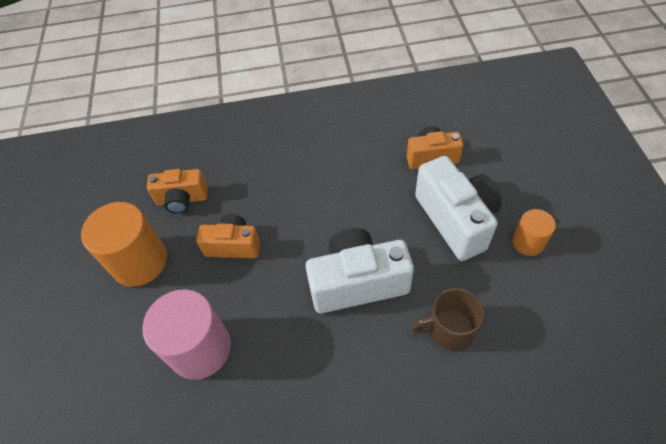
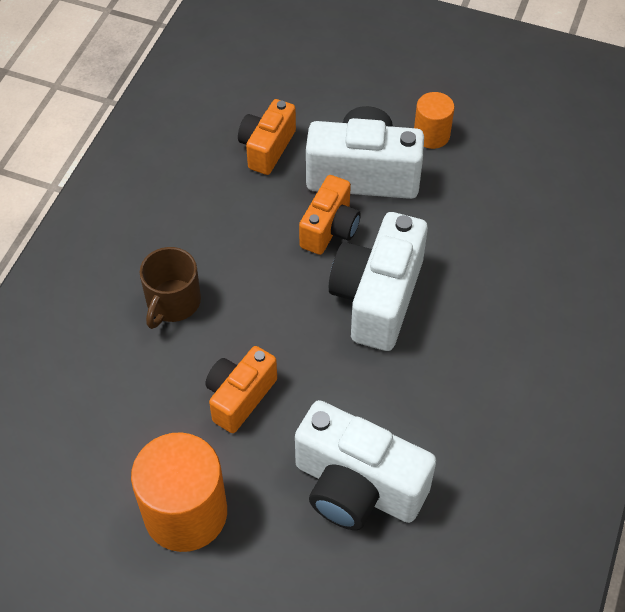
camera: 65 degrees left, 0 degrees up
(182, 199) = (121, 427): orange camera -> orange camera (330, 229)
(200, 348) = (357, 487): pink cylinder -> white camera
(449, 329) = (480, 250): brown mug -> brown mug (172, 302)

